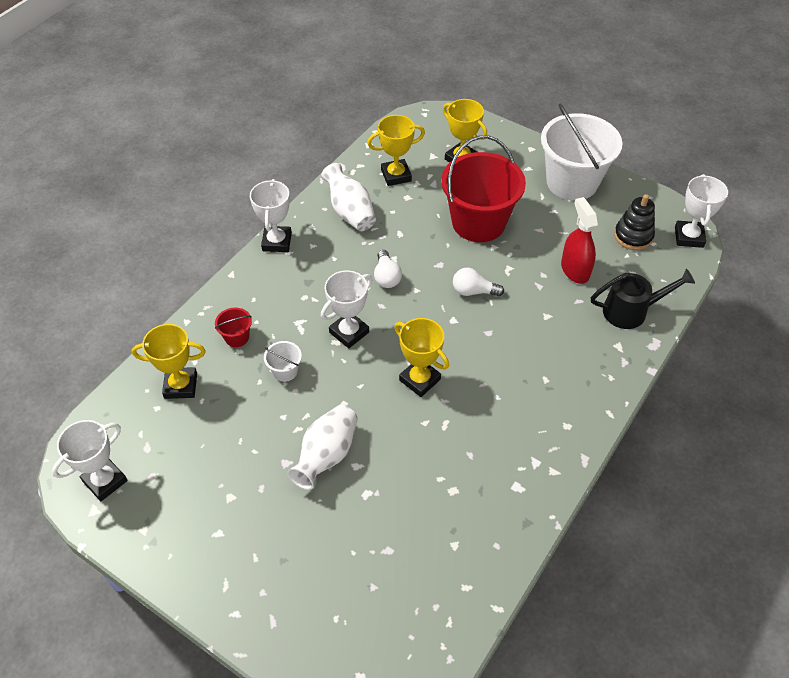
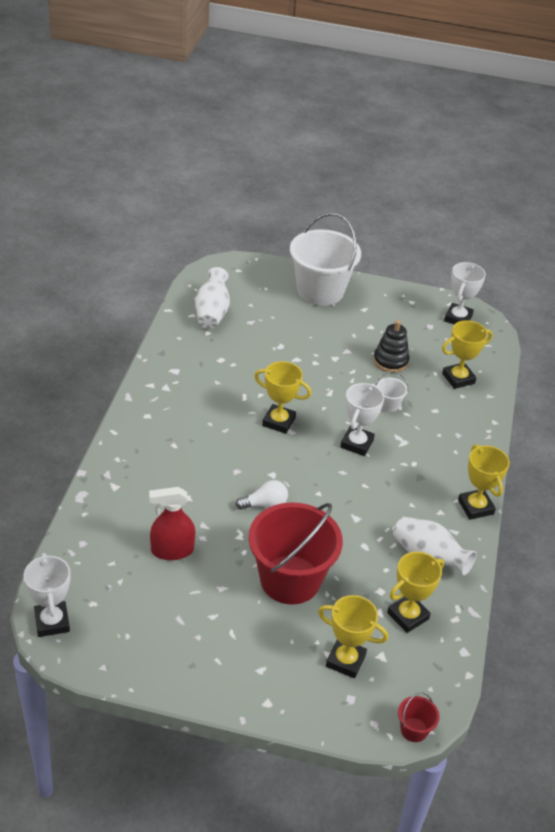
camera: 155 degrees right, 10 degrees down
(237, 337) = (444, 419): red bucket -> red bucket (414, 730)
(277, 242) = (475, 507): white trophy -> yellow trophy
(326, 455) = (321, 360): white vase -> white vase (212, 312)
(386, 277) = (352, 498): white light bulb -> none
(572, 182) = (202, 663): white bucket -> white bucket (320, 291)
(575, 270) = (172, 550): red spray bottle -> red spray bottle turned 120 degrees clockwise
(631, 311) = (107, 522): black watering can -> none
(633, 236) = (116, 606): black stacking toy -> black stacking toy (390, 361)

